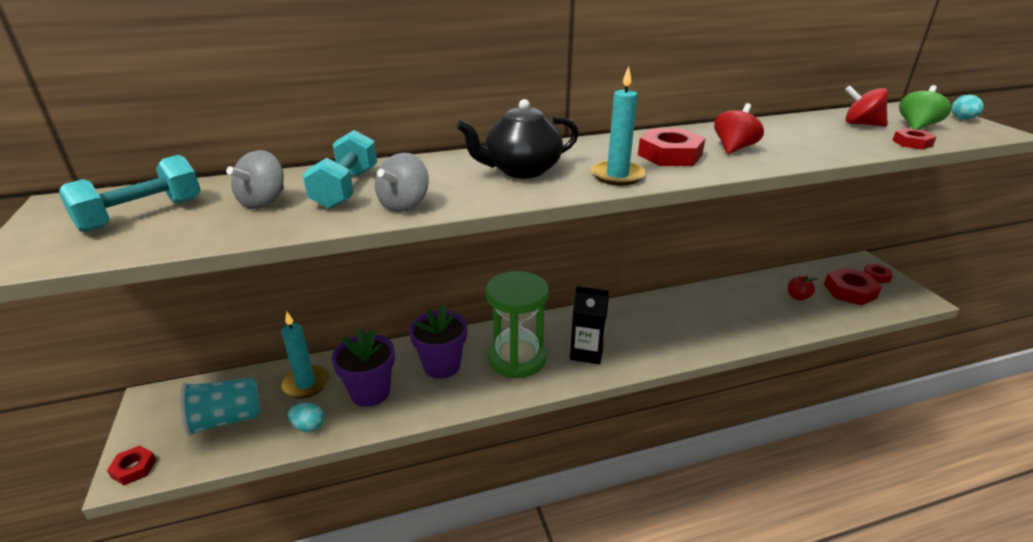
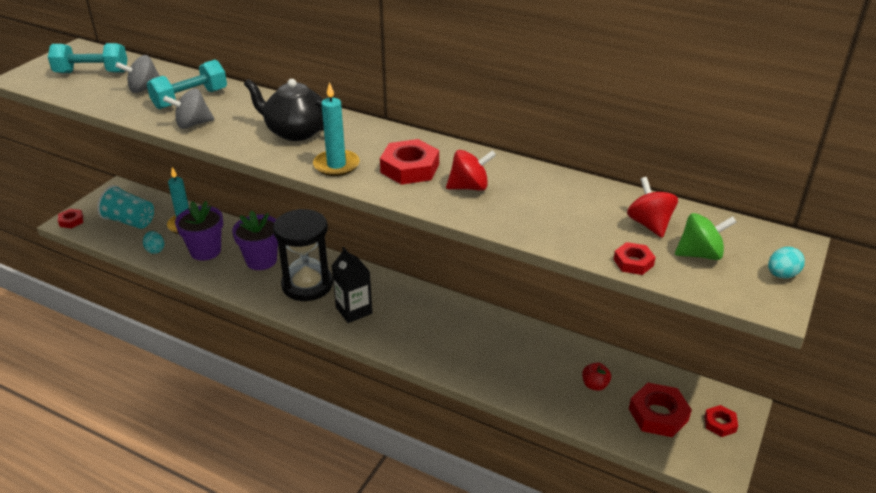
camera: 45 degrees right, 5 degrees up
(517, 358) = (307, 285): green hourglass -> black hourglass

